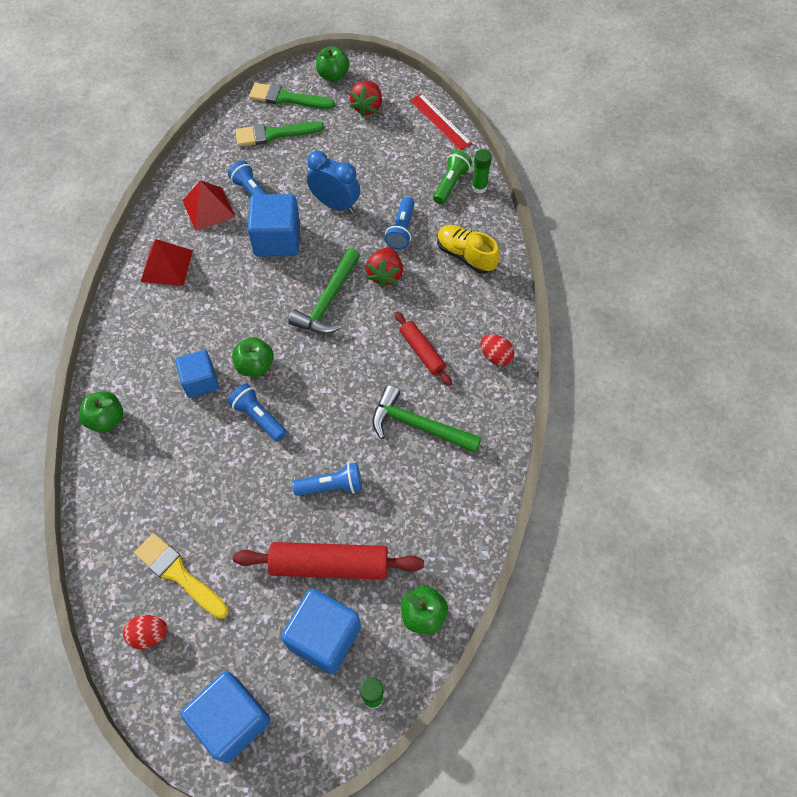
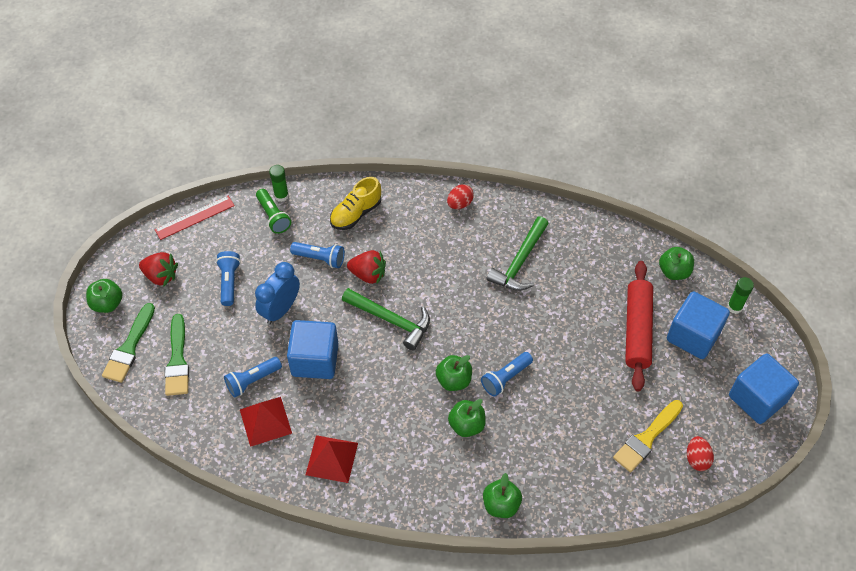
camera: 85 degrees left, 5 degrees down
(200, 381) = (466, 425): blue cube -> green apple
(331, 486) = (571, 326): blue flashlight -> blue flashlight (229, 282)
(422, 352) = (451, 254): red rolling pin -> none
(451, 184) = (273, 216): green flashlight -> green flashlight turned 150 degrees counterclockwise

